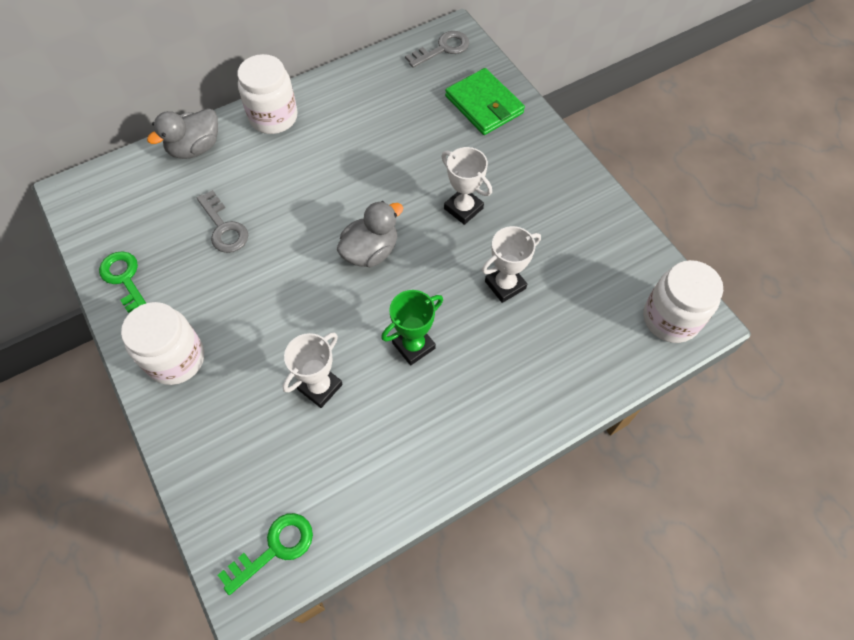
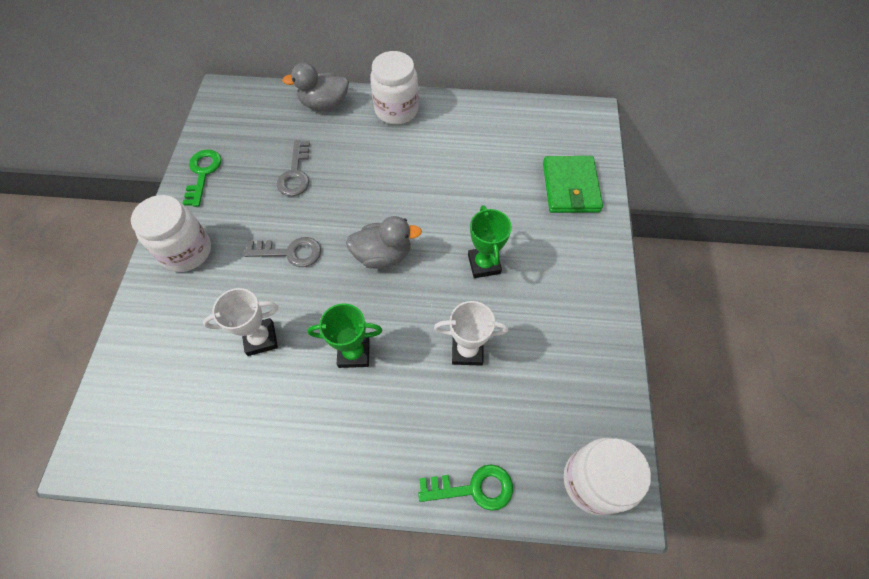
camera: 35 degrees right, 0 degrees up
(274, 548) = (129, 442): green key -> green key (473, 488)
(442, 49) = (571, 123): grey key -> grey key (290, 252)
(463, 208) = (484, 264): white trophy -> green trophy

